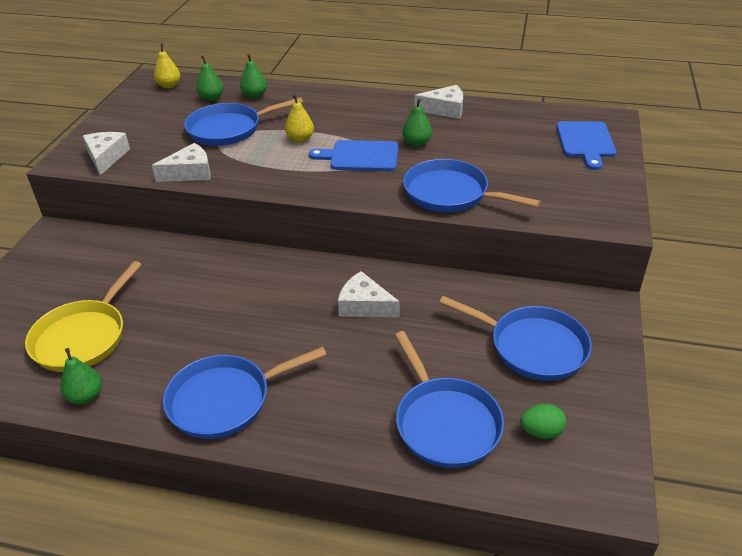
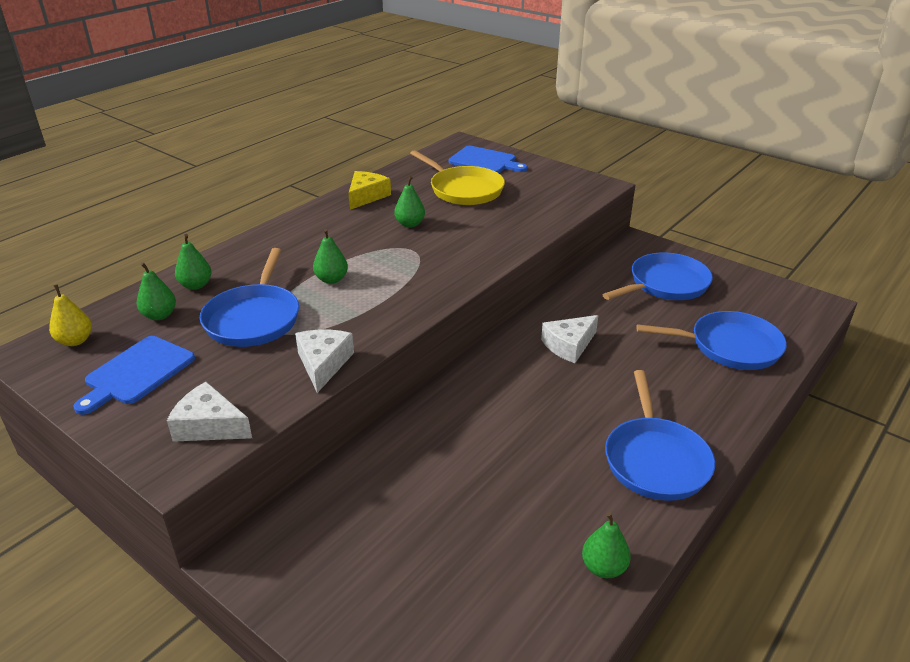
camera: 65 degrees left, 5 degrees down
(83, 337) = (497, 556): yellow pan -> yellow pan (463, 190)
(300, 139) = (331, 279): yellow pear -> green pear
(360, 156) = (403, 256): blue cutting board -> blue cutting board (137, 373)
(445, 109) = (366, 196): white cheese -> yellow cheese
(450, 194) = (507, 232): blue pan -> none
(541, 432) = (753, 310): green egg -> none

